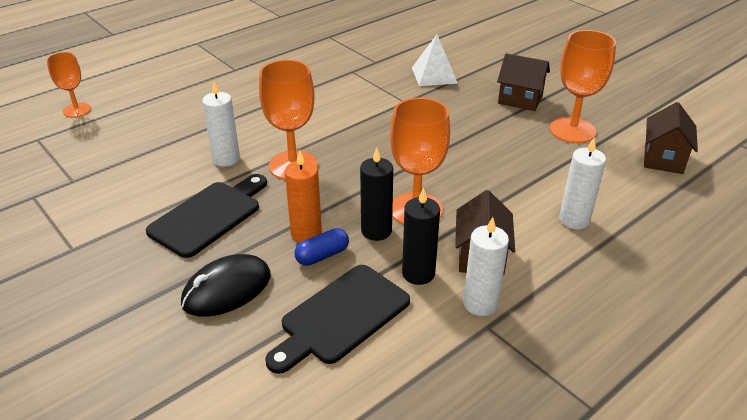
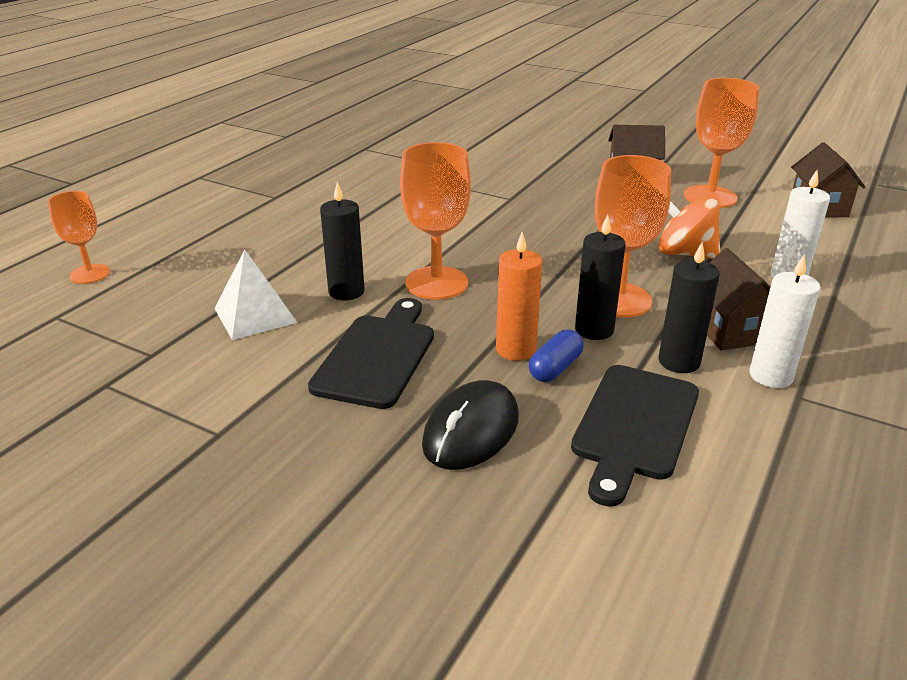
camera: 20 degrees left, 5 degrees down
(226, 159) = (346, 292): white candle -> black candle
(434, 75) = (519, 169): white pyramid -> white pyramid (255, 315)
(504, 180) = (684, 253): none -> orange spinning top

